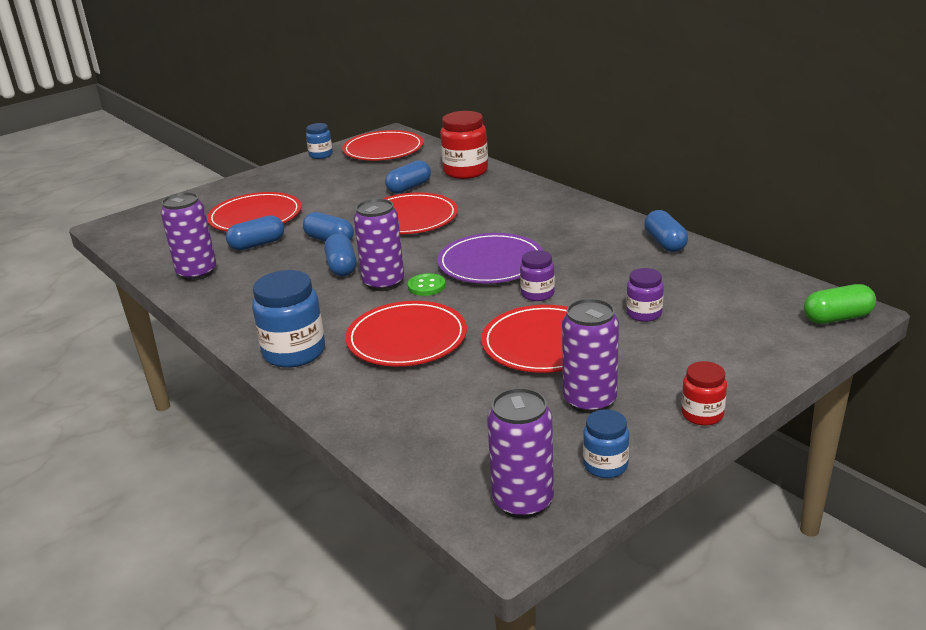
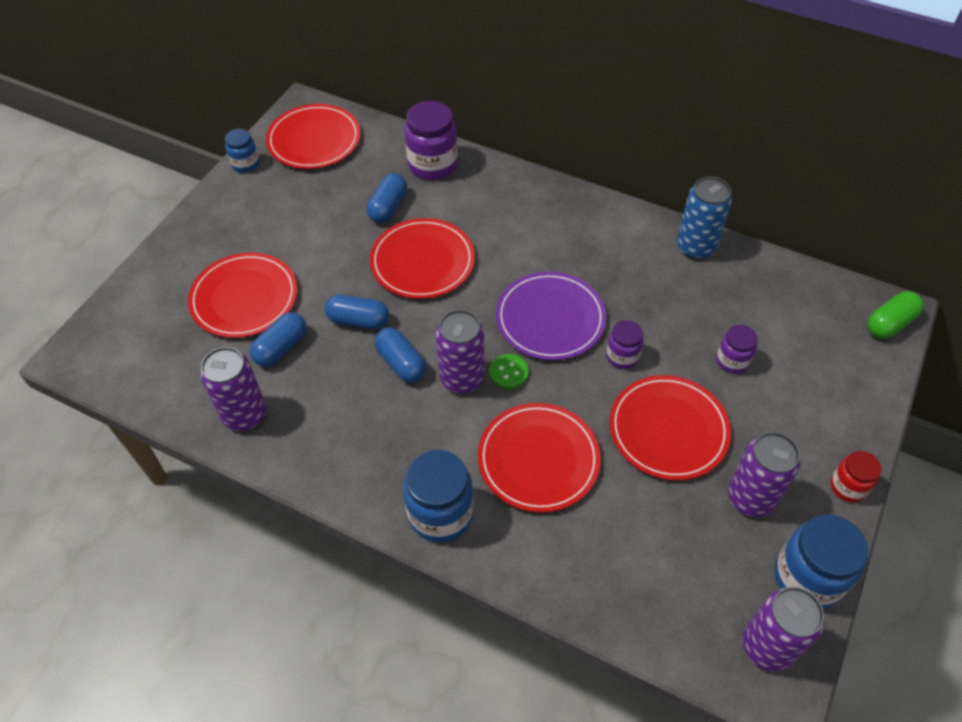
camera: 25 degrees left, 25 degrees up
(465, 171) = (432, 165): red jar -> purple jar
(605, 465) = (807, 578): blue jar -> blue jar, size x1.76
(665, 243) = (696, 247): blue capsule -> blue can

